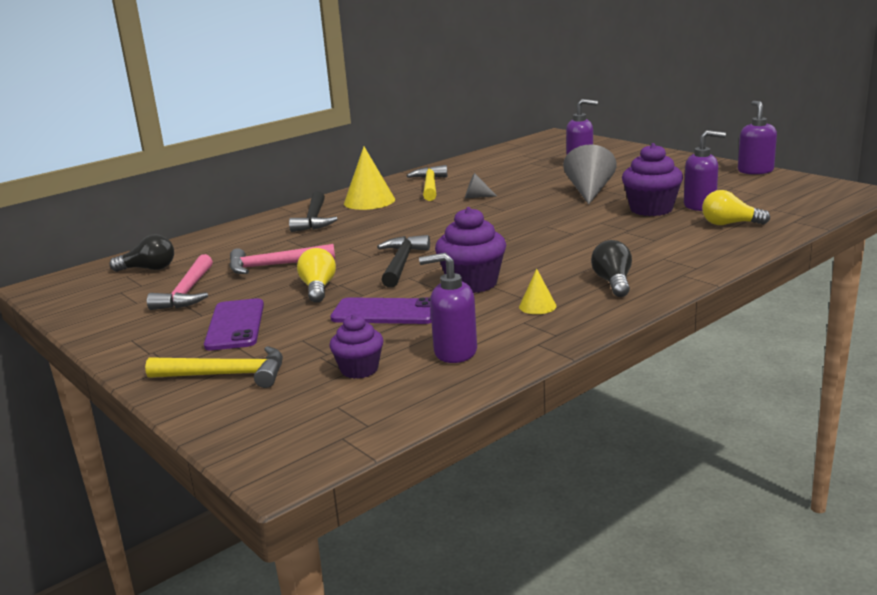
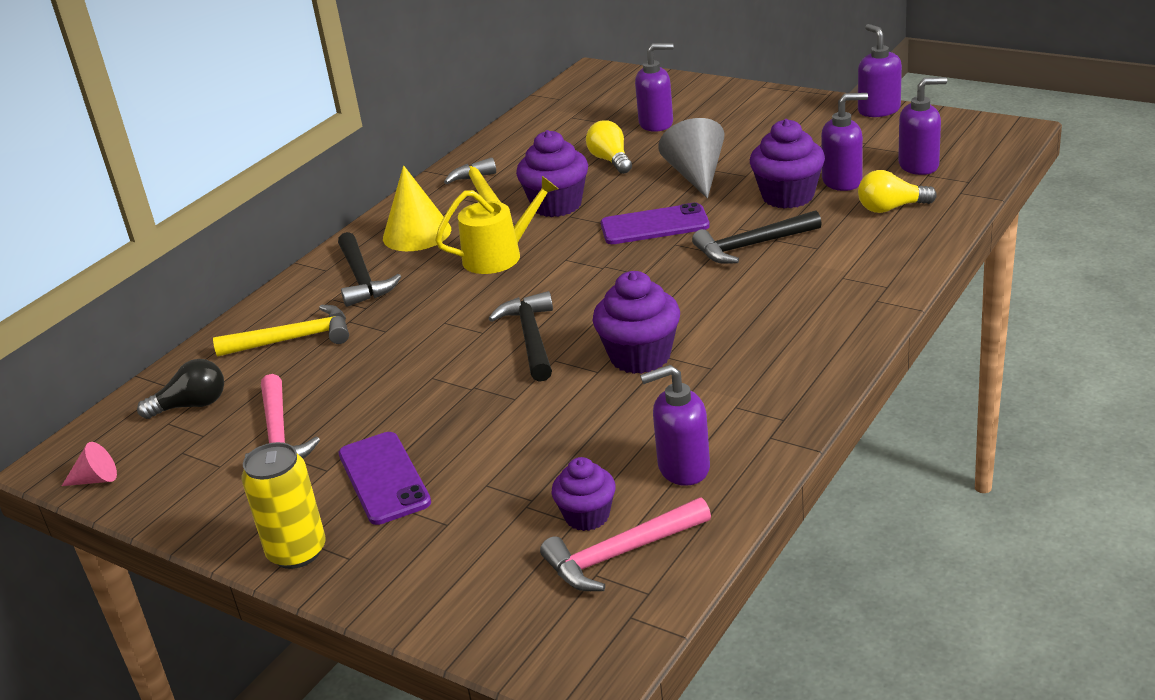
camera: 15 degrees left, 10 degrees up
(55, 298) = (96, 479): none -> pink cone
(141, 356) = (297, 552): none -> yellow can
(226, 375) = (429, 557): yellow hammer -> yellow hammer (293, 339)
(275, 266) = (366, 370): pink hammer -> pink hammer (621, 554)
(318, 288) = (451, 399): yellow light bulb -> yellow light bulb (610, 160)
(385, 312) = (562, 422): purple phone -> purple phone (654, 225)
(415, 218) = (499, 256): none -> yellow watering can
(476, 197) = (557, 205): grey cone -> purple cupcake
(537, 306) = (738, 379): yellow cone -> none
(604, 233) = (752, 246): none -> black hammer
(613, 282) = (805, 326): black light bulb -> none
(768, 203) = (919, 166): none -> purple soap dispenser

